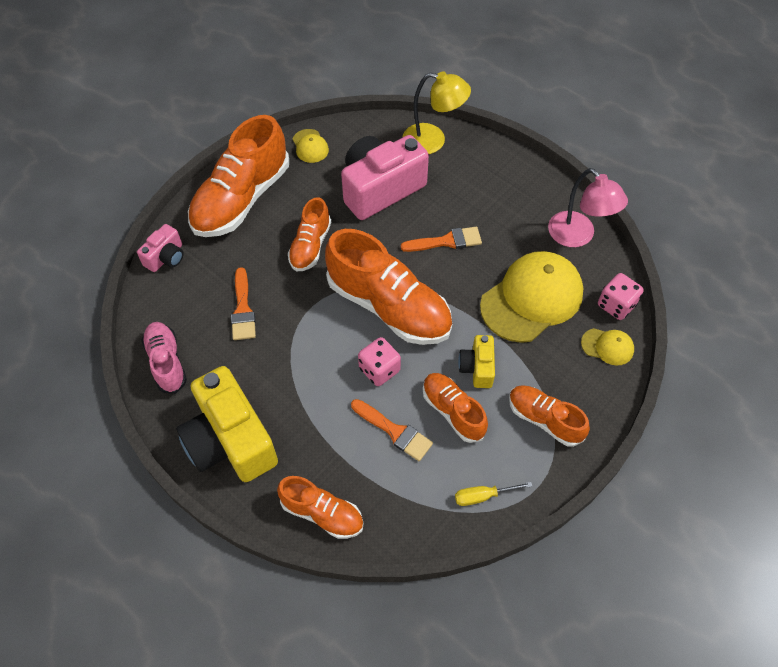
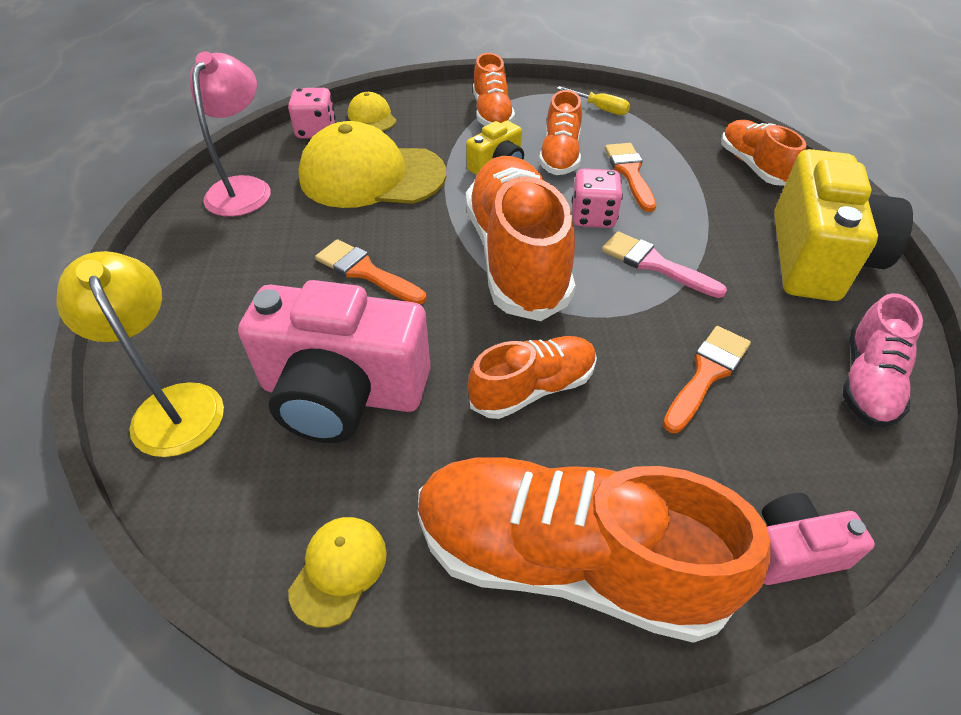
camera: 135 degrees left, 10 degrees down
(242, 199) = (567, 560): orange shoe -> orange shoe turned 150 degrees counterclockwise
(316, 359) = (654, 264): none -> pink brush

